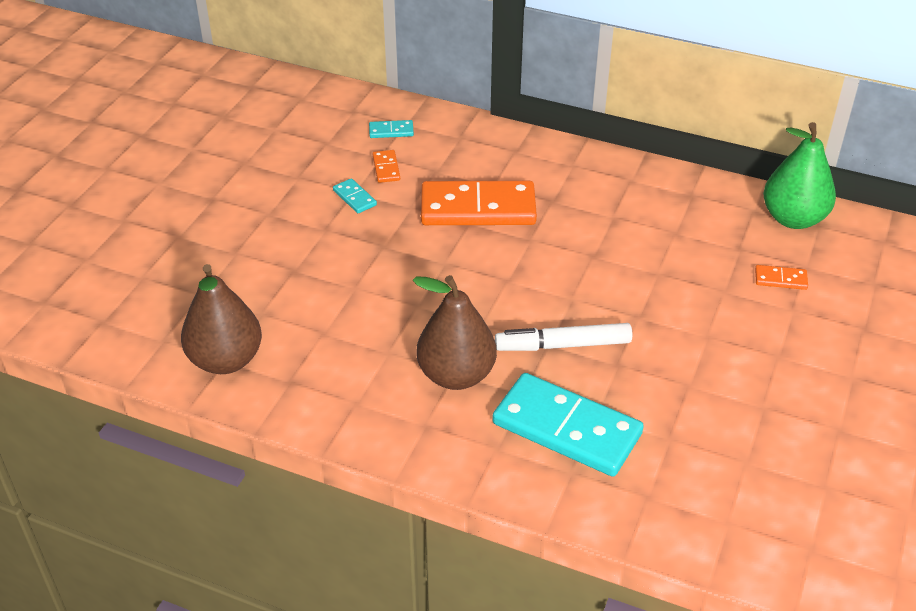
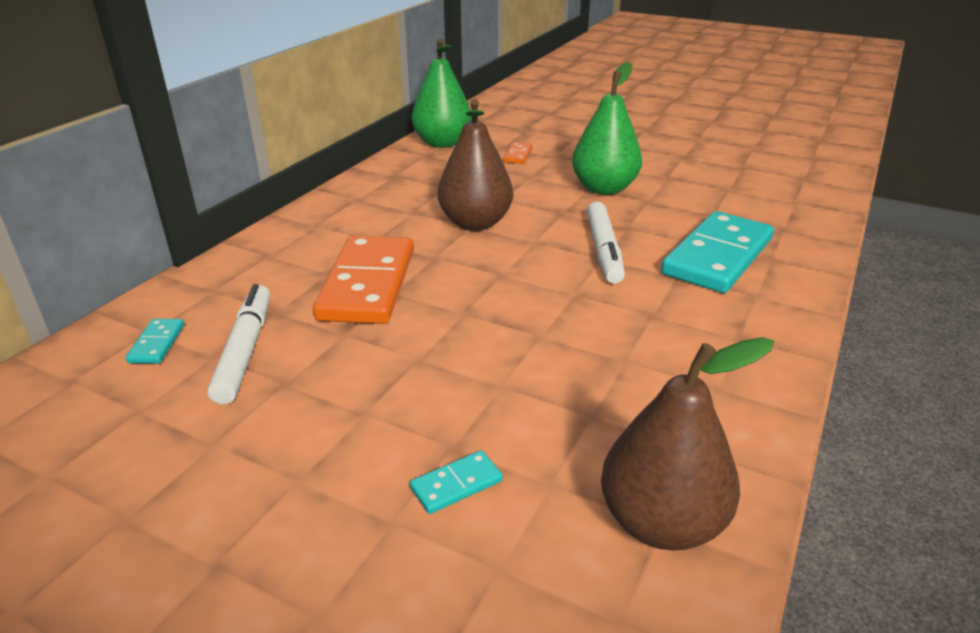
camera: 85 degrees left, 10 degrees down
(354, 198) = (300, 381): turquoise domino -> turquoise domino (456, 484)
(386, 168) = (245, 350): orange domino -> white marker
(456, 375) = (657, 313): brown pear -> brown pear (475, 223)
(708, 349) = (604, 189): none -> green pear

